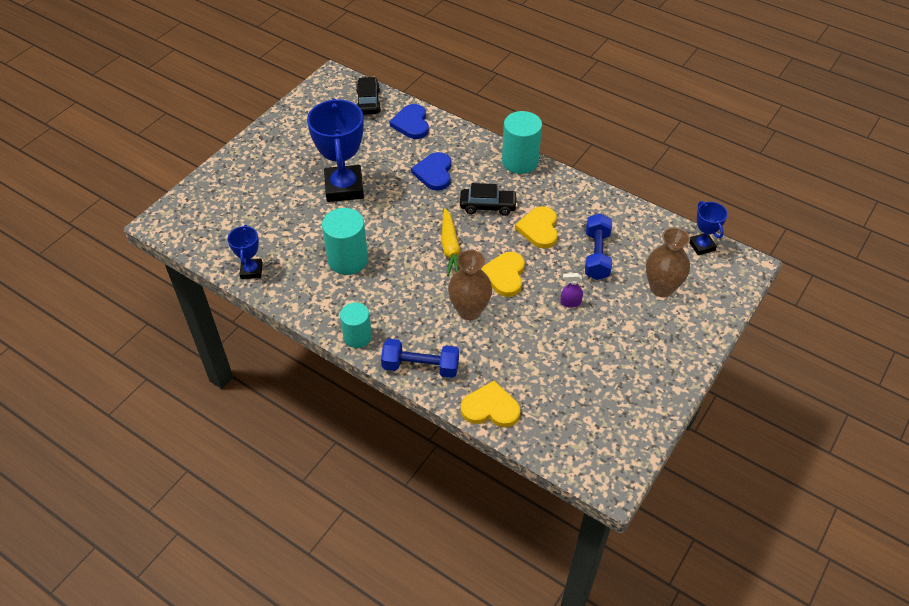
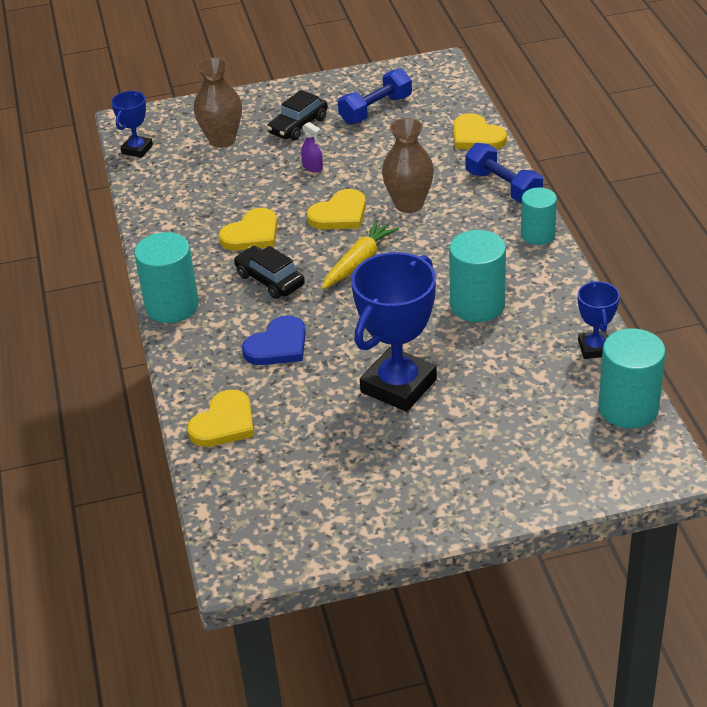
camera: 135 degrees left, 10 degrees down
(204, 244) = (628, 408): none -> turquoise cylinder
(251, 271) = (594, 348): blue trophy -> blue trophy turned 45 degrees counterclockwise
(368, 101) = (236, 490): black car -> black car (298, 126)
(411, 123) = (224, 423): blue heart -> yellow heart
(596, 255) = (235, 187): blue dumbbell -> blue dumbbell (376, 110)

